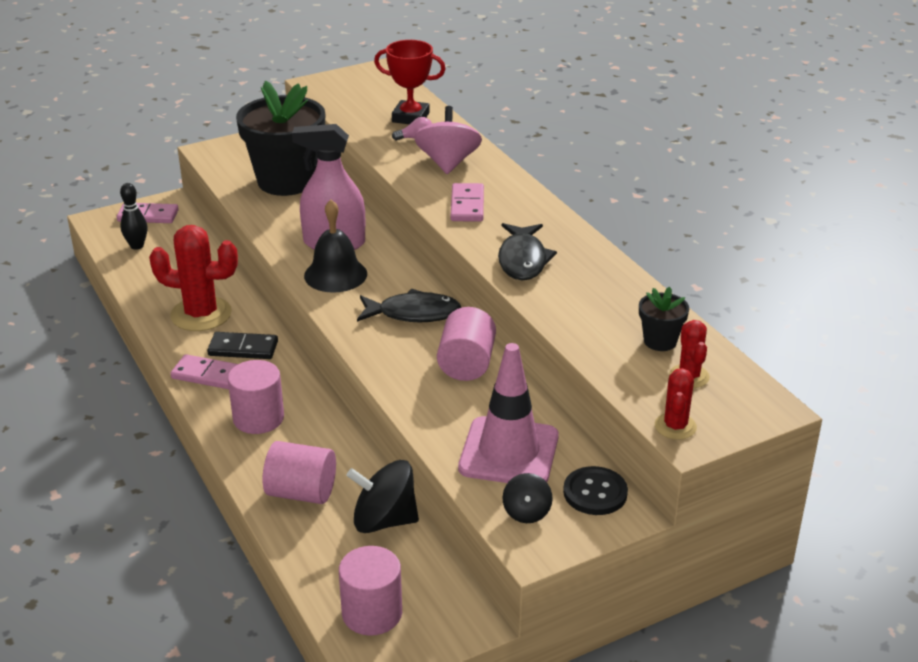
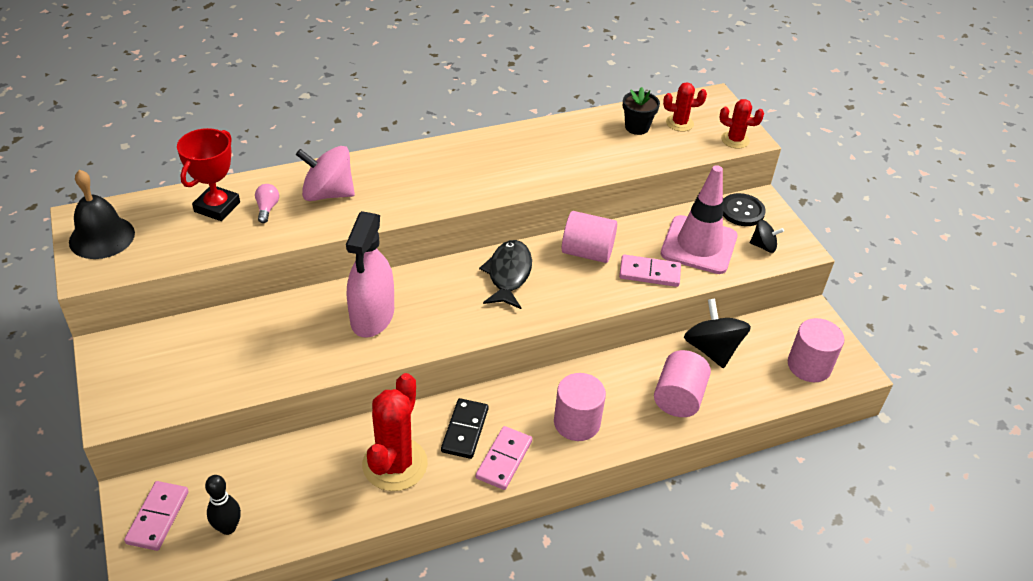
camera: 85 degrees left, 10 degrees up
(286, 181) = (226, 346): black flower pot -> none
(335, 274) = (431, 320): black bell -> black bell (102, 237)
(384, 520) = (712, 349): black spinning top -> black spinning top turned 150 degrees clockwise
(467, 205) = (414, 192): pink domino -> pink domino (649, 273)
(523, 260) = (514, 173): black fish -> none

